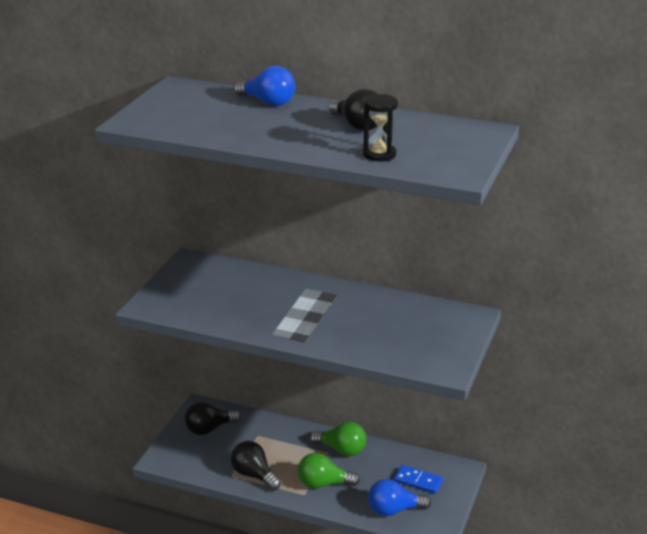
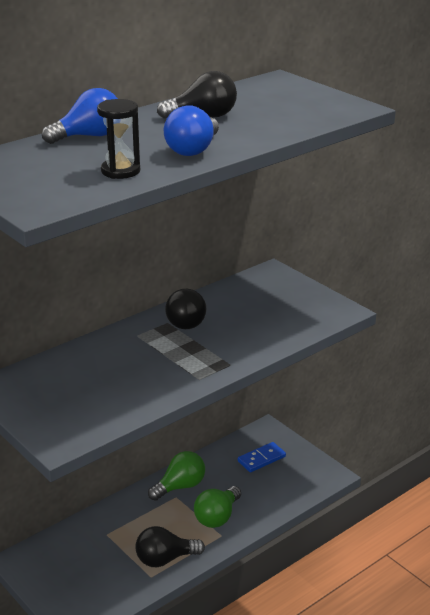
camera: 60 degrees left, 0 degrees up
(209, 429) = (62, 566): black light bulb -> black light bulb (186, 321)
(379, 154) = (279, 123): black hourglass -> black hourglass (120, 171)
(394, 510) = (286, 488): blue light bulb -> blue light bulb (193, 150)

